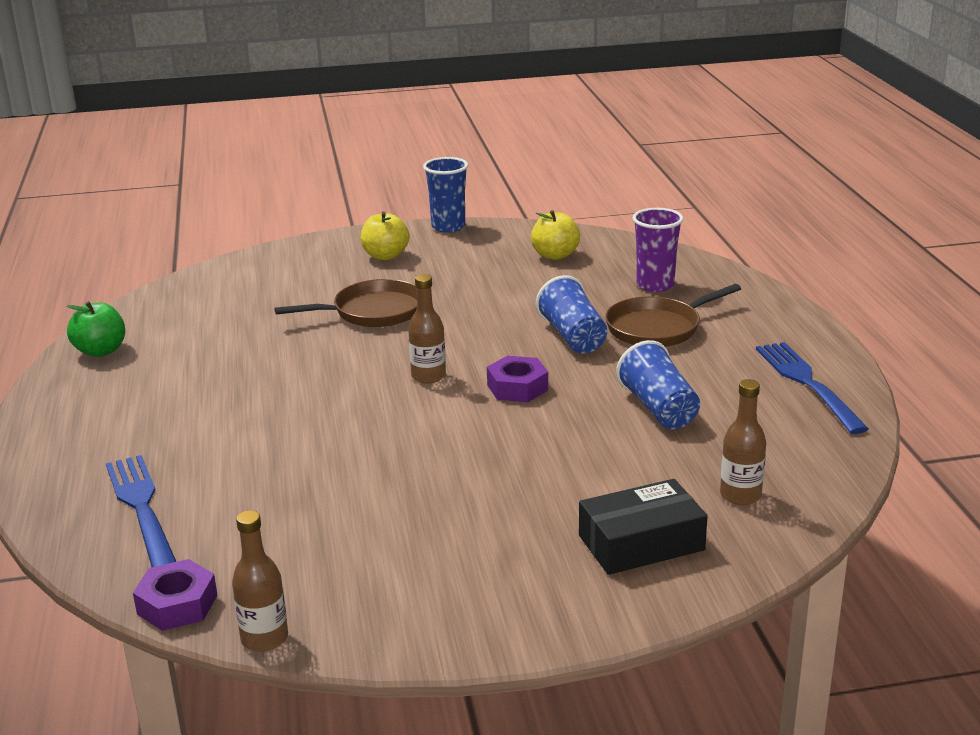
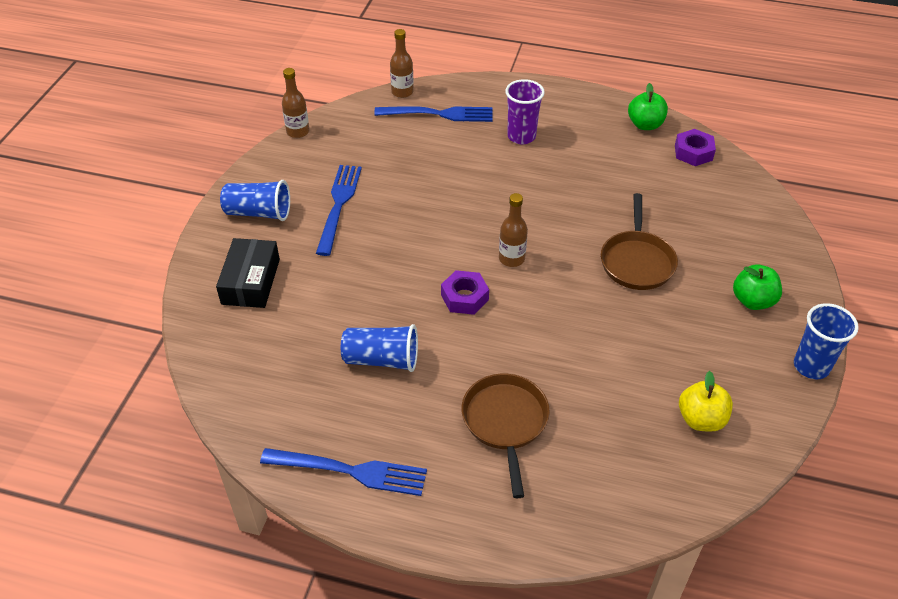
camera: 115 degrees right, 20 degrees up
(177, 604) = (346, 112): purple nut -> purple nut (693, 152)
(385, 256) = (752, 301): yellow apple -> green apple
(427, 526) = (339, 205): none -> blue fork
(573, 337) = (523, 360): blue cup -> blue cup (258, 213)
(655, 285) = (593, 465): purple cup -> purple cup (521, 136)
(740, 495) = (253, 348): brown bottle -> brown bottle (402, 92)

